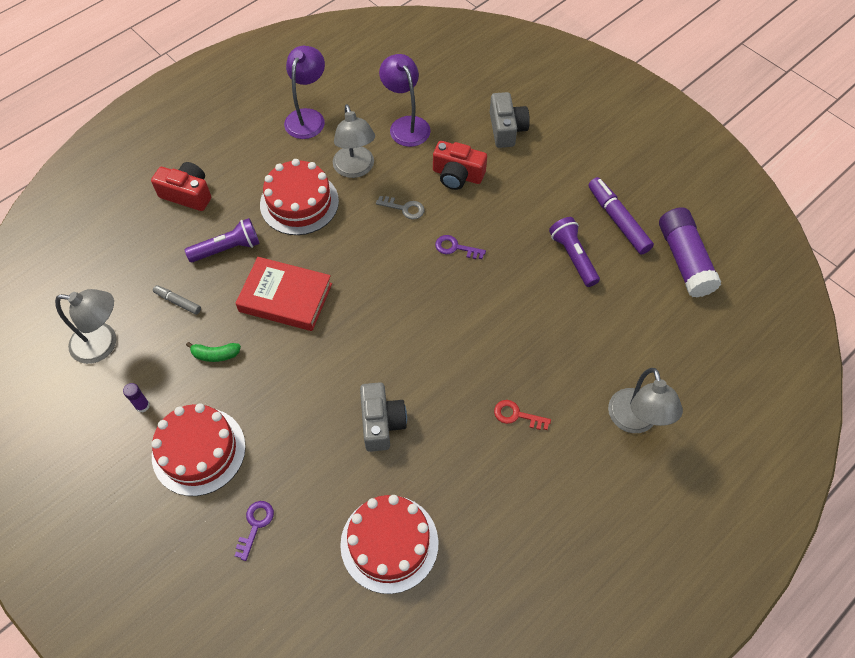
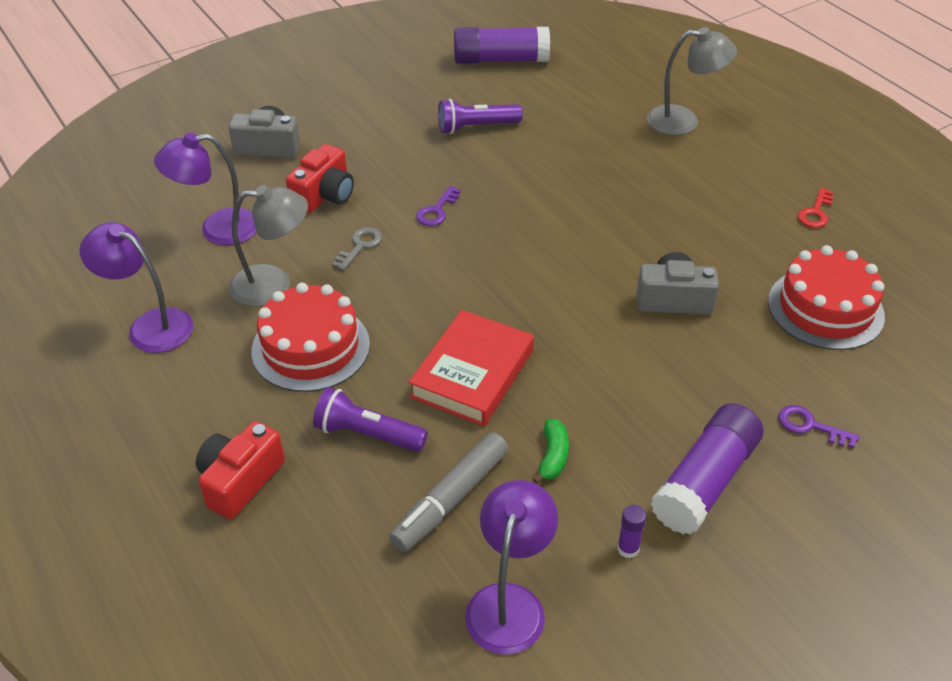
camera: 80 degrees left, 15 degrees down
(103, 344) = (509, 602): grey lamp -> purple lamp
(178, 302) = (450, 499): grey marker -> grey marker, size x1.86
(199, 451) = (705, 481): red cake -> purple glue stick
(227, 249) = (368, 434): purple flashlight -> purple flashlight turned 60 degrees counterclockwise
(517, 415) = (671, 195): red key -> red key (815, 212)
(618, 220) = (436, 91): purple marker -> none

